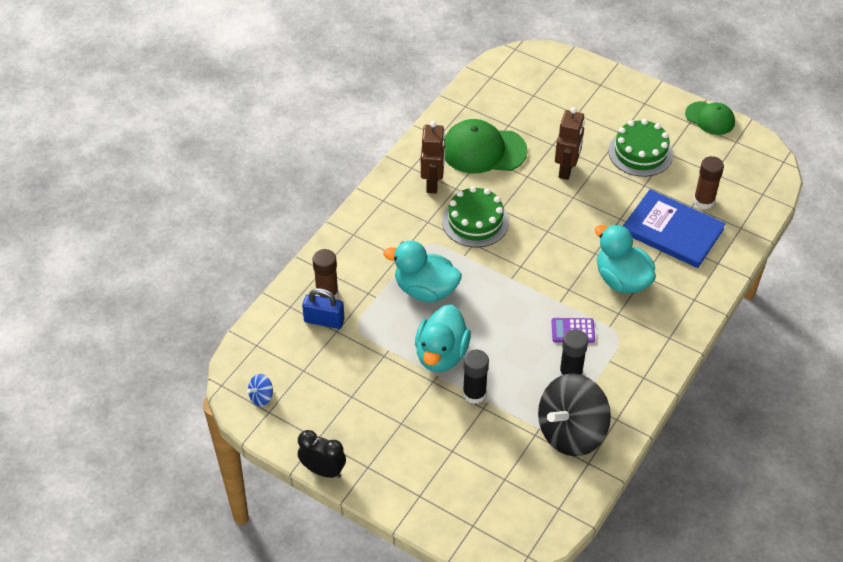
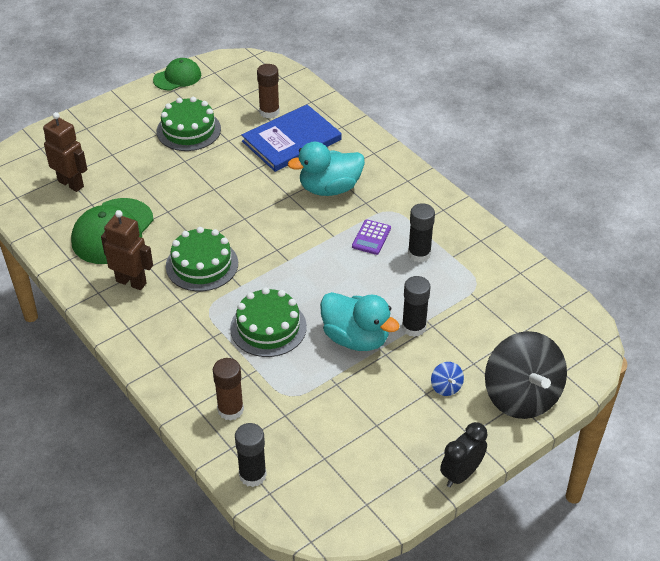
camera: 70 degrees left, 5 degrees down
(261, 397) = (343, 506): blue spinning top -> blue spinning top (446, 387)
(269, 329) = (252, 475): none -> black glue stick
(324, 320) = (266, 422): blue padlock -> none
(425, 290) = (268, 327): turquoise duck -> green cake
(566, 170) = (177, 182): brown robot -> brown robot (71, 184)
(571, 432) = (483, 273): black spinning top -> black spinning top (521, 396)

